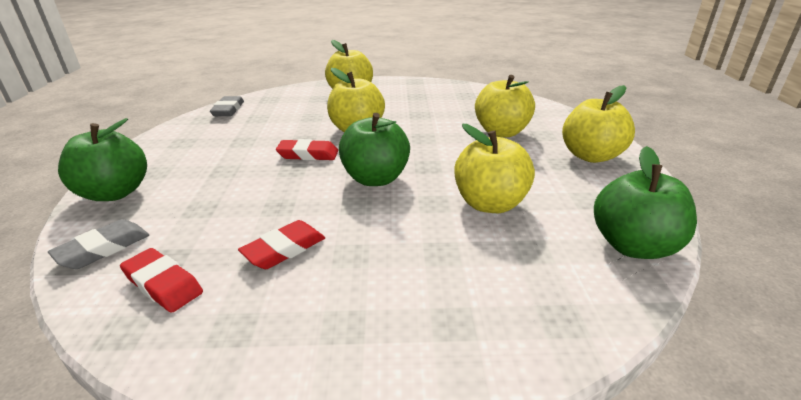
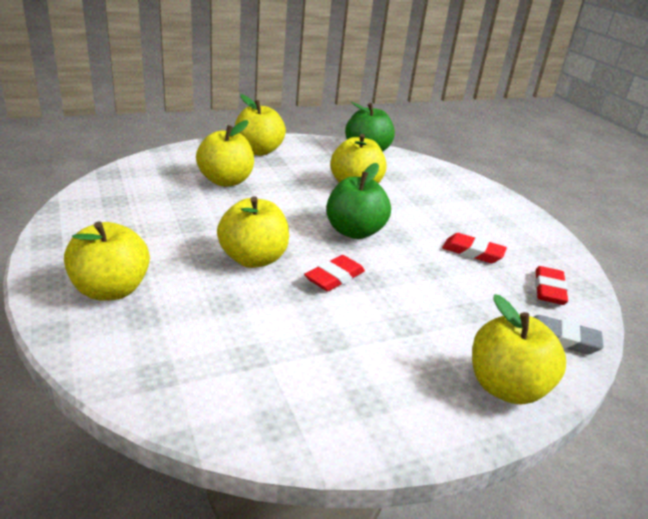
camera: 115 degrees left, 0 degrees up
(115, 193) = (506, 387): green apple -> yellow apple
(228, 110) = (226, 407): grey eraser -> none
(308, 154) = (334, 277): red eraser -> red eraser turned 60 degrees clockwise

